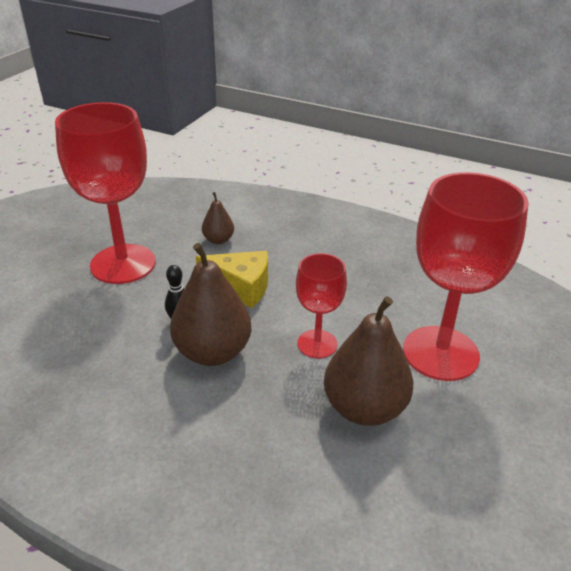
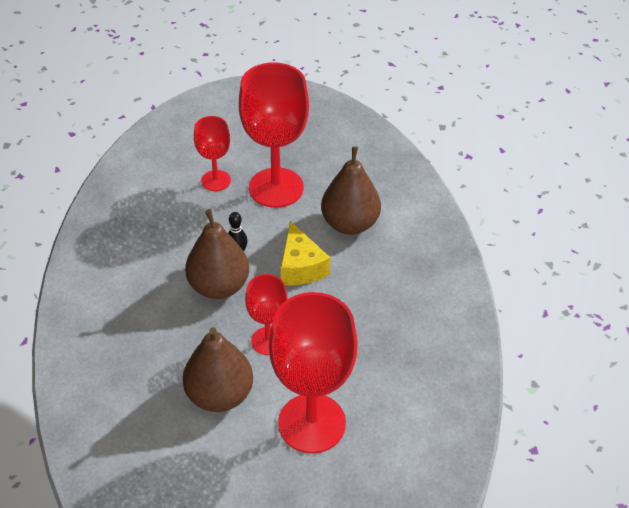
camera: 60 degrees right, 10 degrees up
(62, 299) = (216, 180): none -> red goblet
(218, 240) = (350, 224): brown pear -> brown pear, size x1.95

